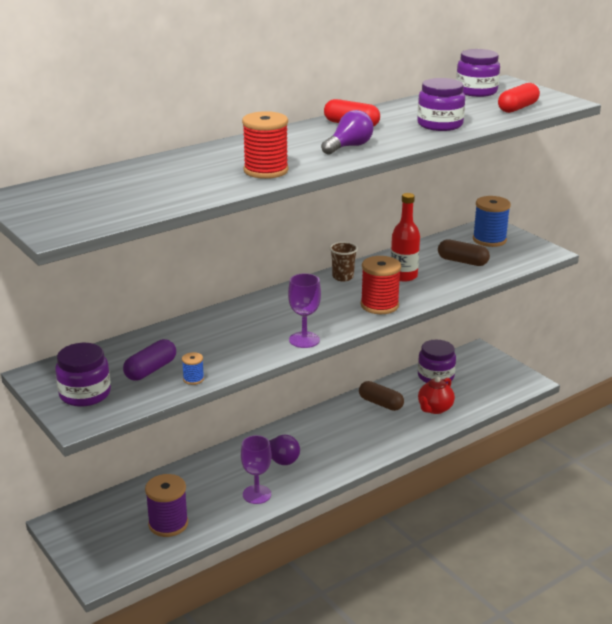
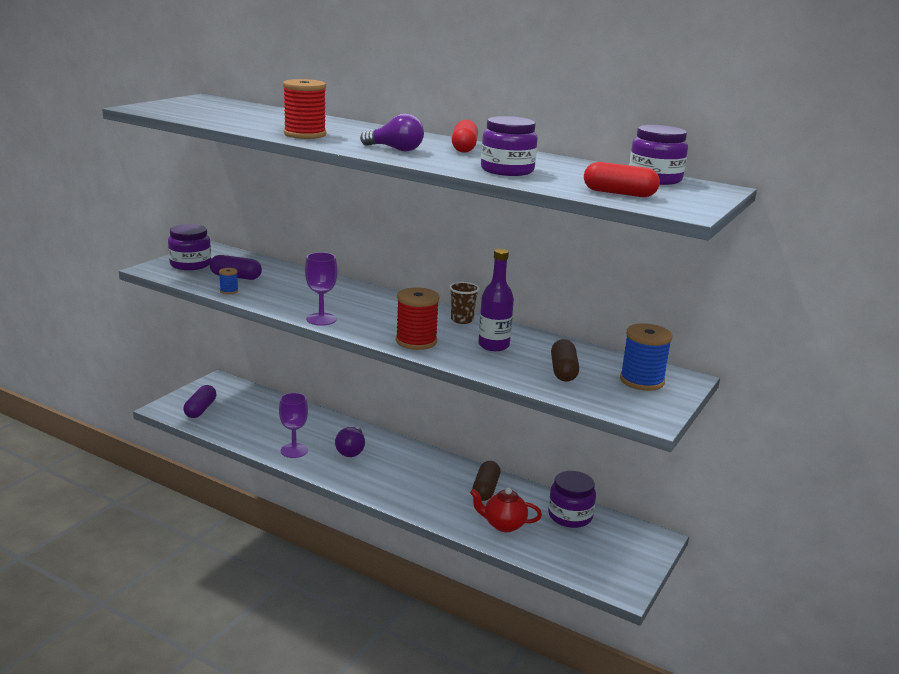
camera: 65 degrees right, 5 degrees down
(123, 547) = (200, 409): none -> purple capsule
(168, 524) = (236, 421): purple spool -> none
(403, 276) = (493, 345): red bottle -> purple bottle

